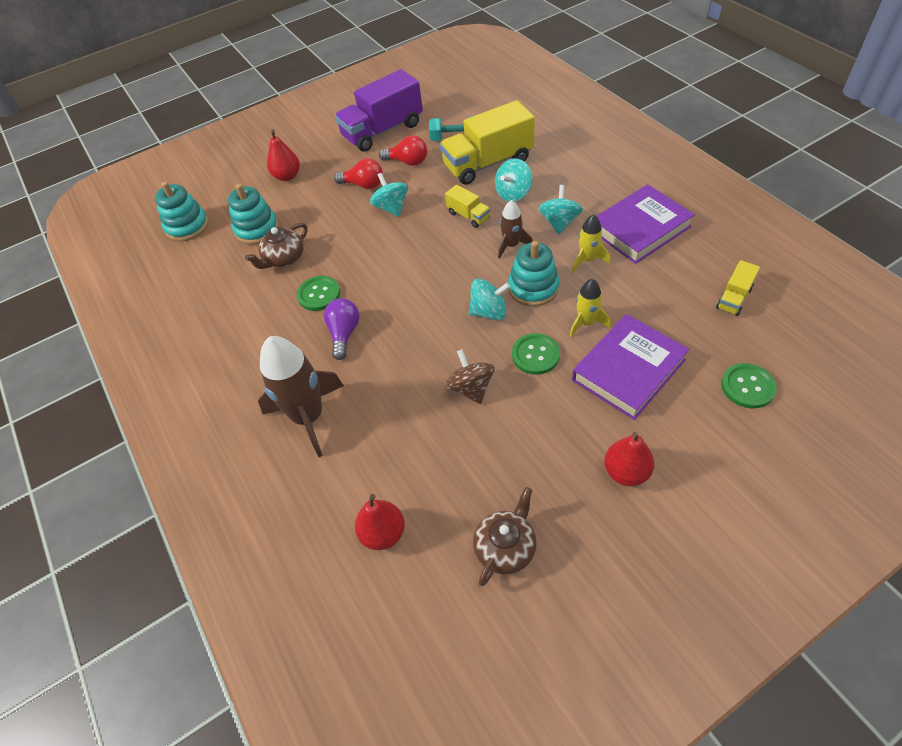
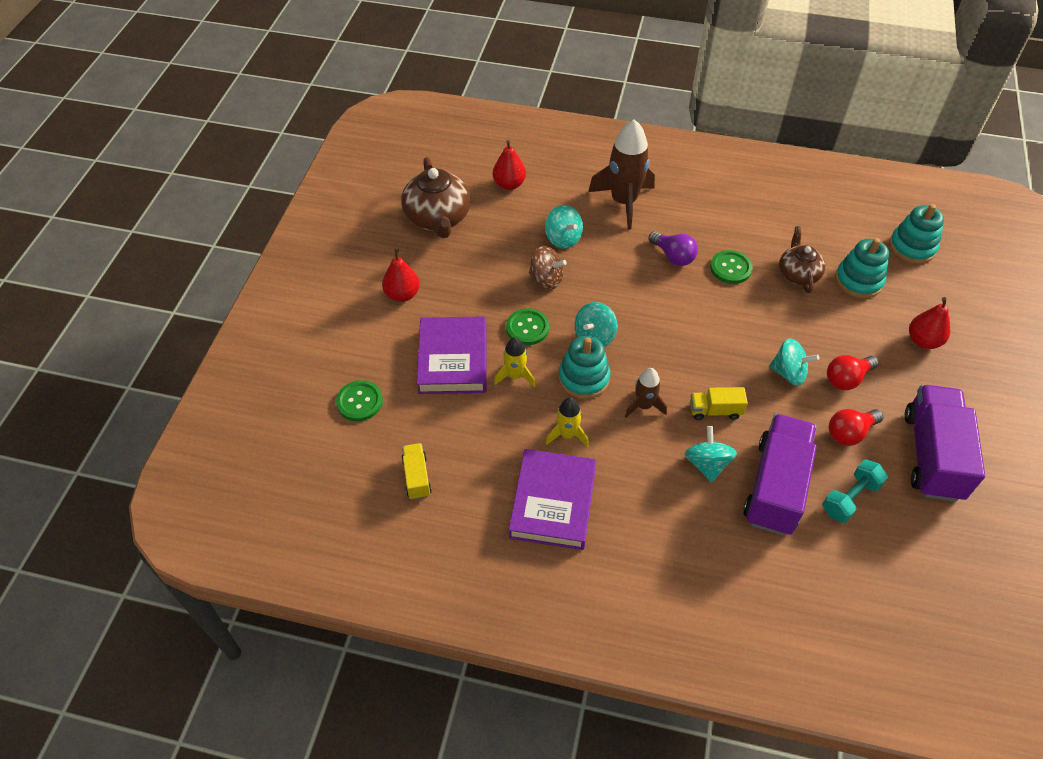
camera: 130 degrees right, 0 degrees up
(488, 163) = (775, 487): yellow truck -> purple truck
(505, 547) = (438, 218): brown teapot -> brown teapot, size x1.61
(559, 222) = (630, 459): turquoise spinning top -> turquoise spinning top (563, 239)

